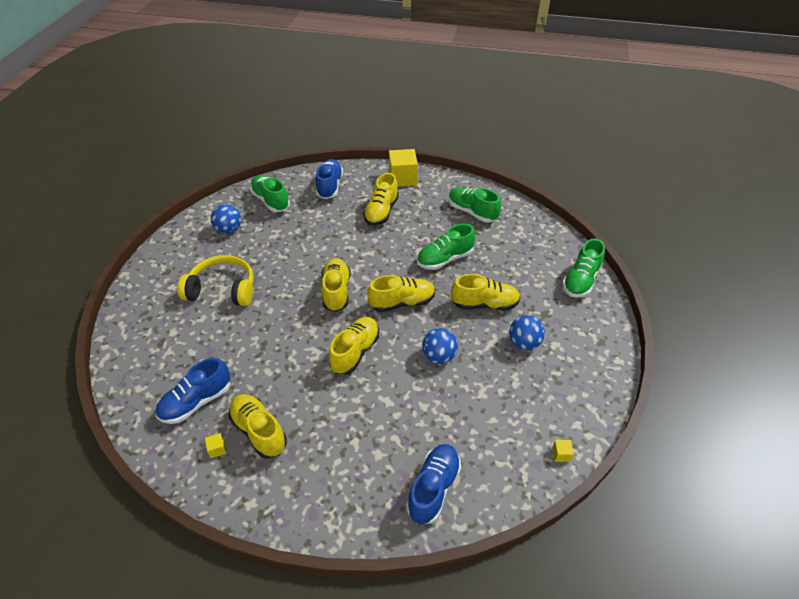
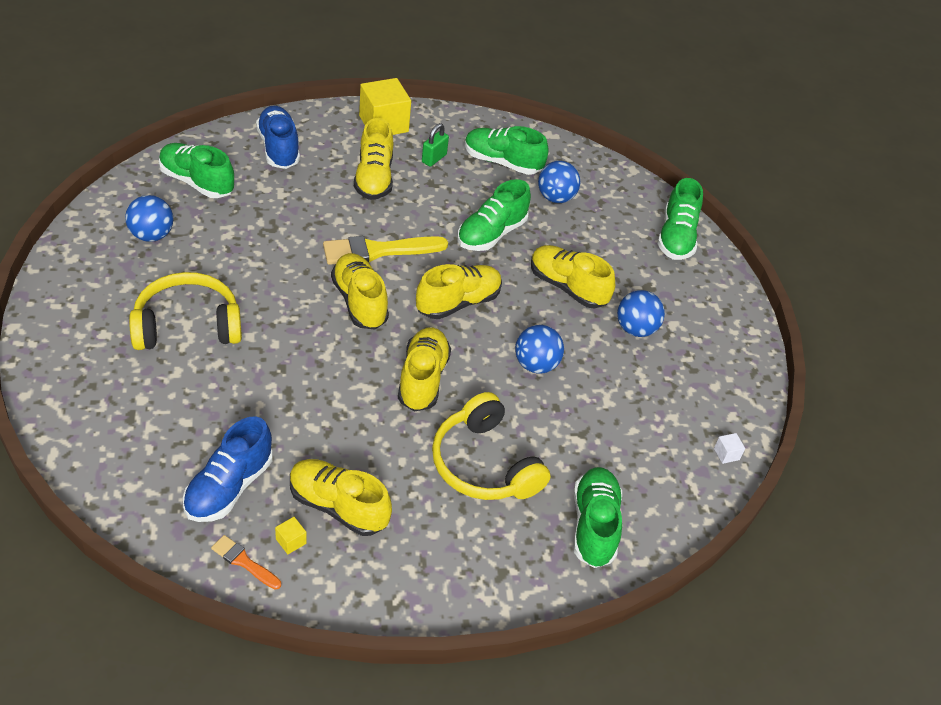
camera: 25 degrees left, 0 degrees up
(181, 456) = (244, 562): none -> orange brush
(363, 259) = (378, 251): none -> yellow brush
(372, 422) = (484, 464): none -> yellow headphones
(426, 204) = (434, 158): none -> green padlock
(433, 488) = (594, 526): blue shoe -> green shoe
(484, 304) = (567, 287): yellow shoe -> yellow shoe turned 120 degrees counterclockwise
(500, 240) = (555, 198): none -> blue ball
(561, 454) = (726, 454): yellow cube -> white cube

